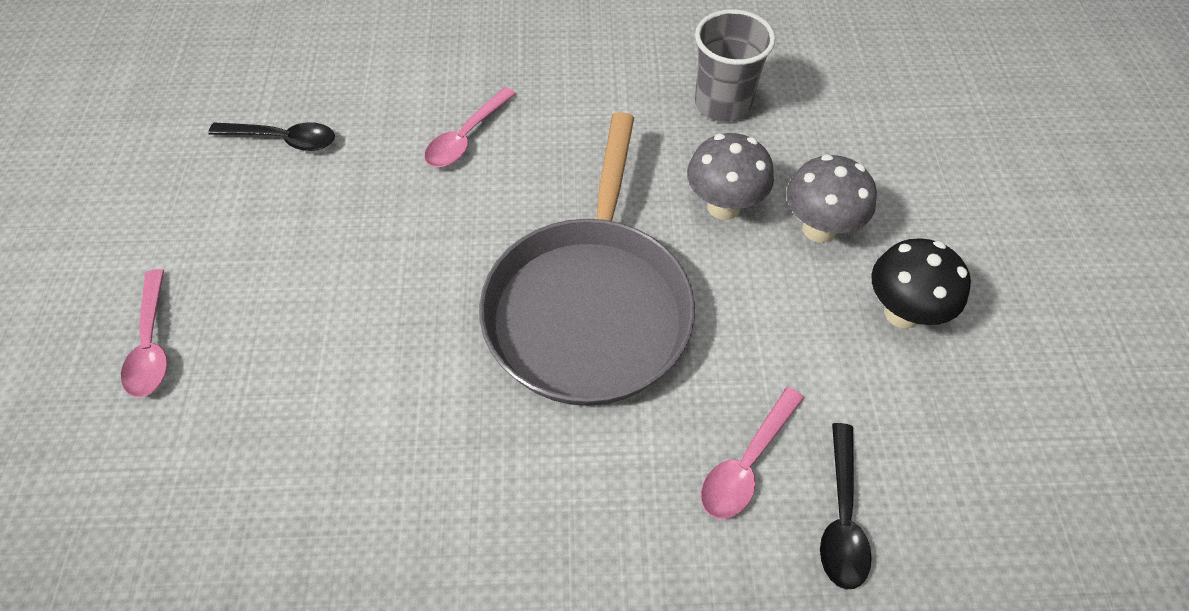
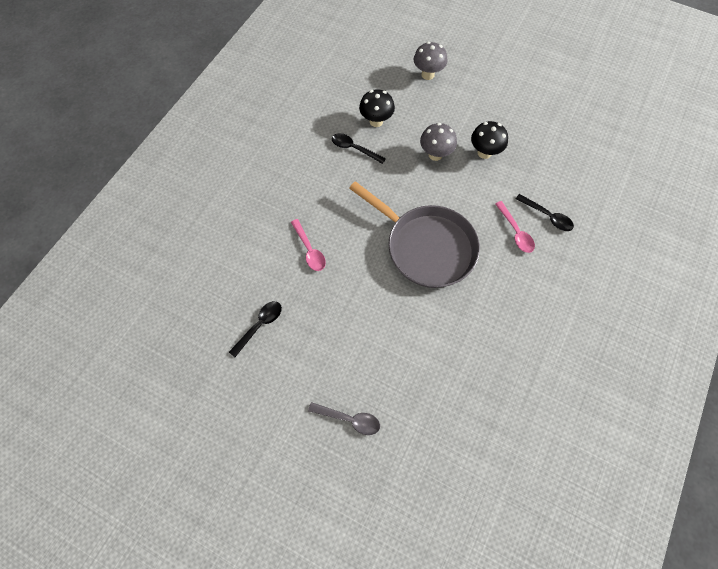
camera: 60 degrees left, 10 degrees up
(152, 344) = (349, 419): pink spoon -> grey spoon
(723, 104) = (354, 149): grey cup -> black spoon
(723, 207) = (406, 178): grey mushroom -> grey mushroom (427, 74)
(811, 107) = (376, 121): none -> black mushroom

